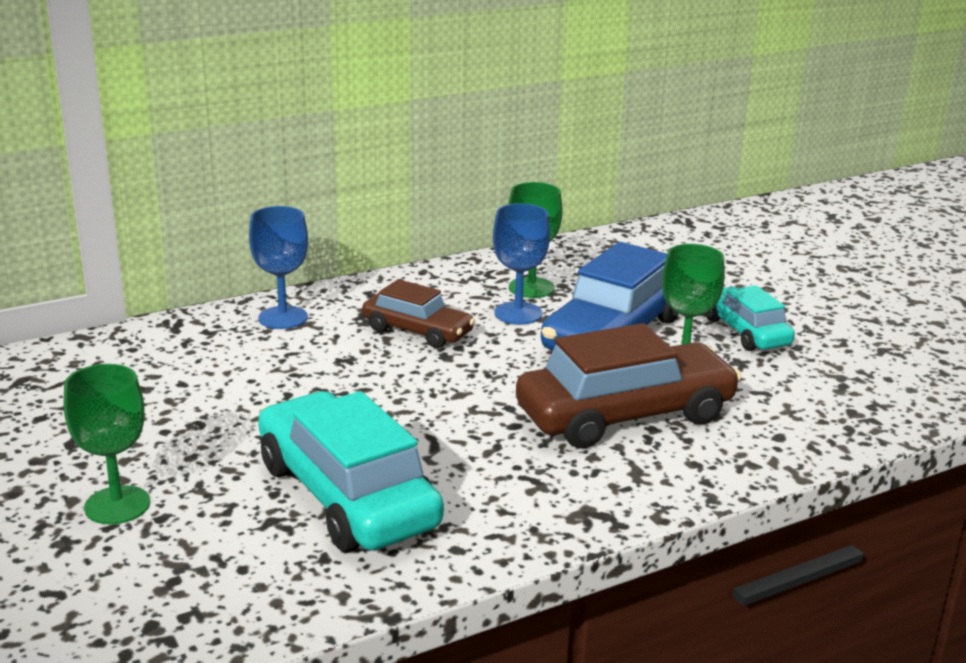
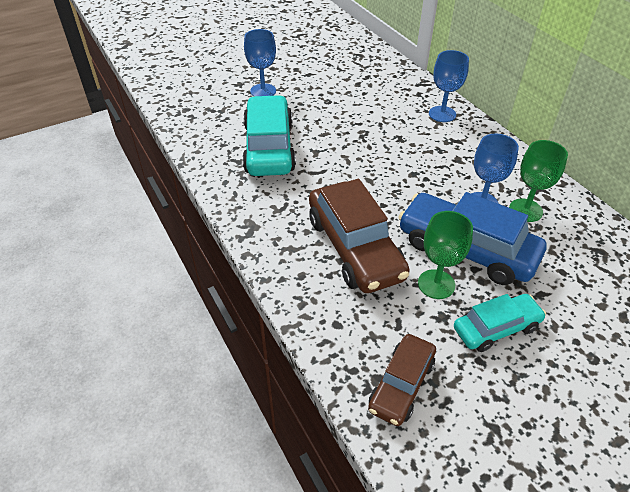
camera: 90 degrees right, 20 degrees up
(117, 505) = (263, 91): green goblet -> blue goblet
(347, 495) = (269, 147): turquoise car -> turquoise car turned 60 degrees counterclockwise
(417, 331) = (441, 162): brown car -> brown car (401, 385)

